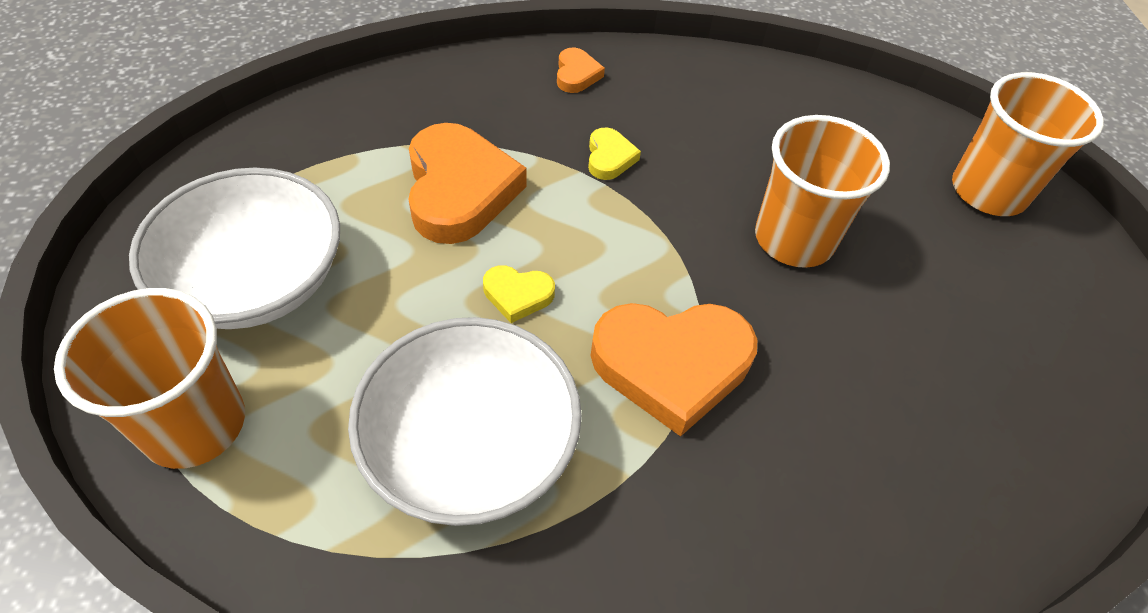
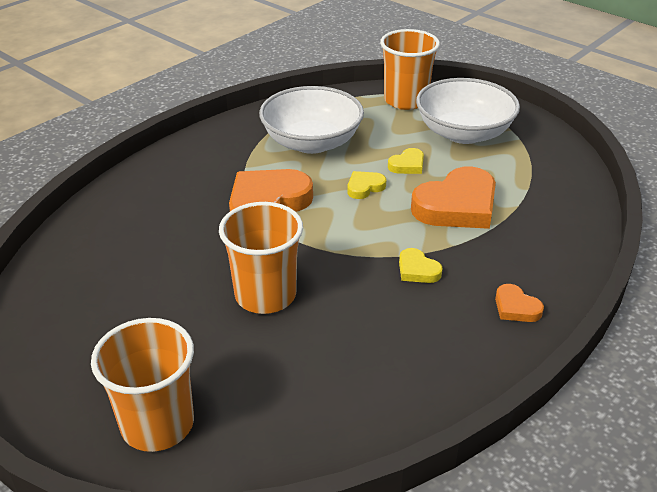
camera: 140 degrees right, 15 degrees down
(414, 288) = (407, 165): none -> yellow heart
(459, 190) = (457, 206): orange heart -> orange heart turned 75 degrees counterclockwise

